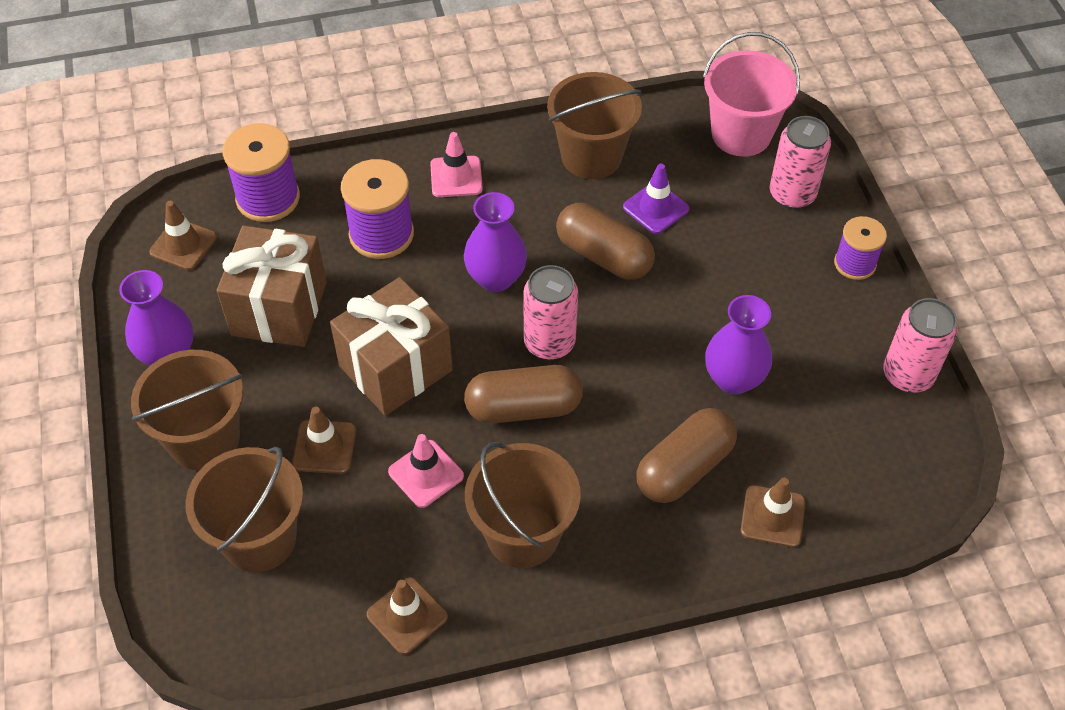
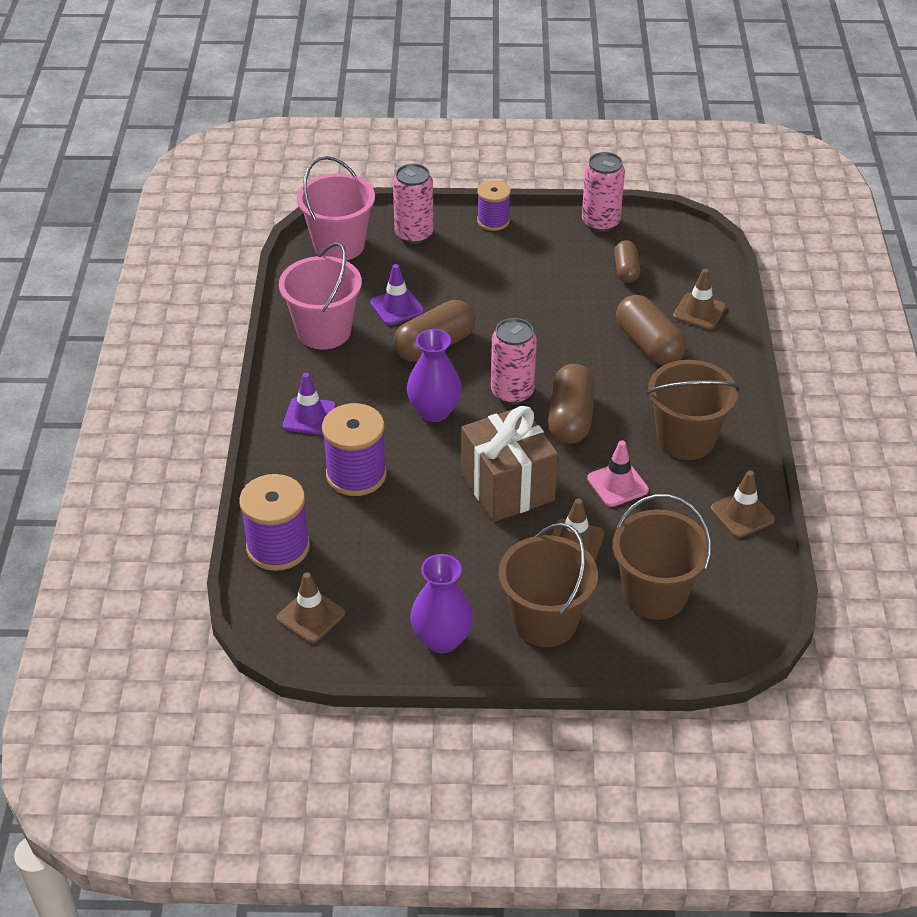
camera: 75 degrees left, 10 degrees down
(279, 309) = (416, 554): brown gift -> none
(456, 177) = (309, 416): pink traffic cone -> purple traffic cone
(591, 156) = (324, 331): brown bucket -> pink bucket
(733, 379) = (578, 303): purple vase -> none
(821, 419) = (626, 270): none -> brown capsule

